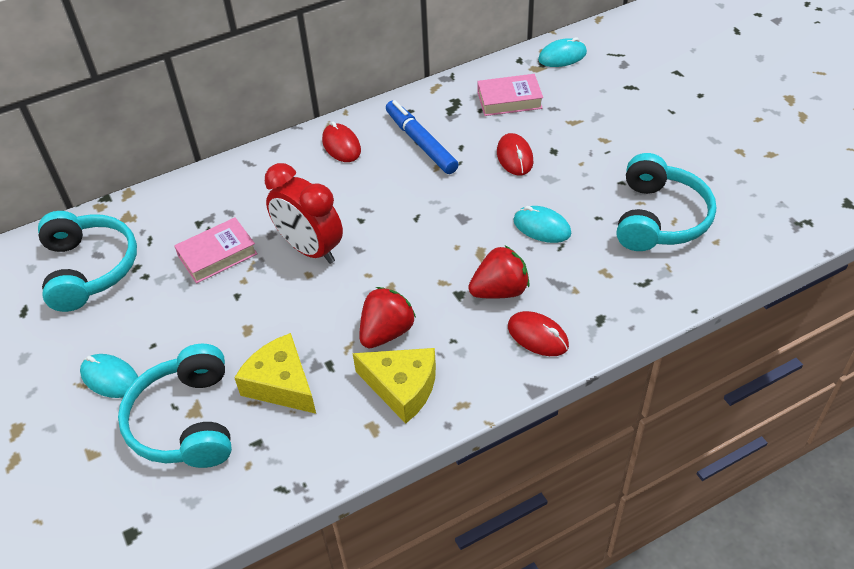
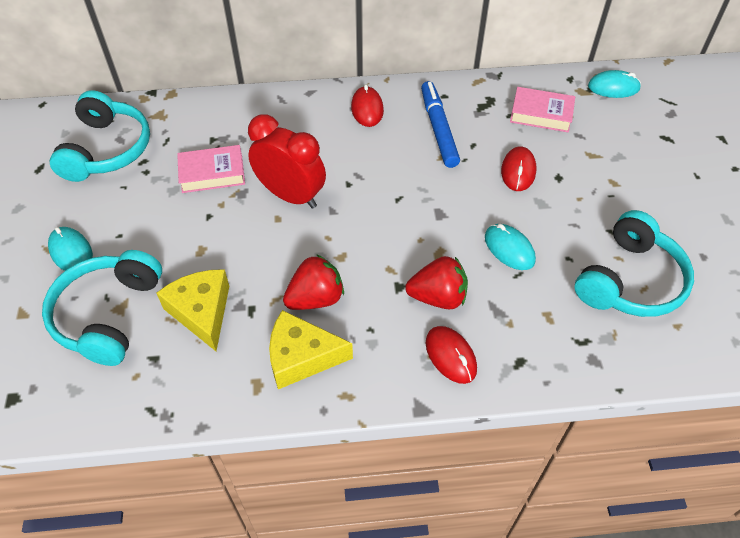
camera: 20 degrees right, 5 degrees up
(310, 249) = (291, 196): red clock -> red clock turned 150 degrees clockwise
(402, 387) = (302, 357): yellow cheese -> yellow cheese turned 135 degrees clockwise

